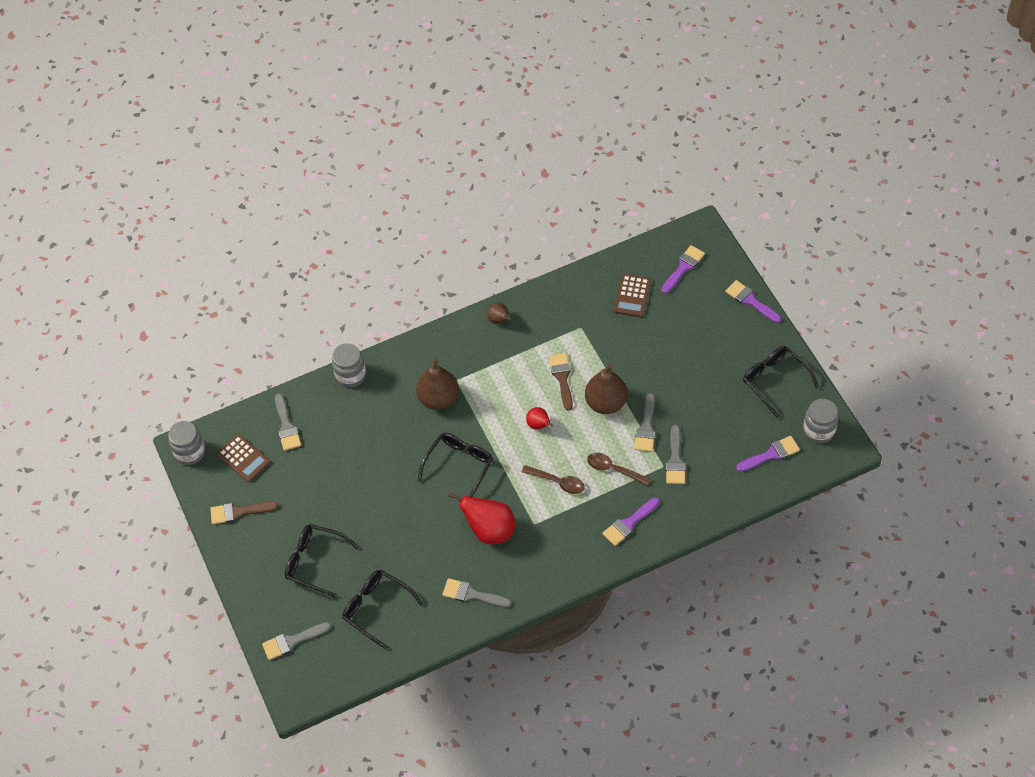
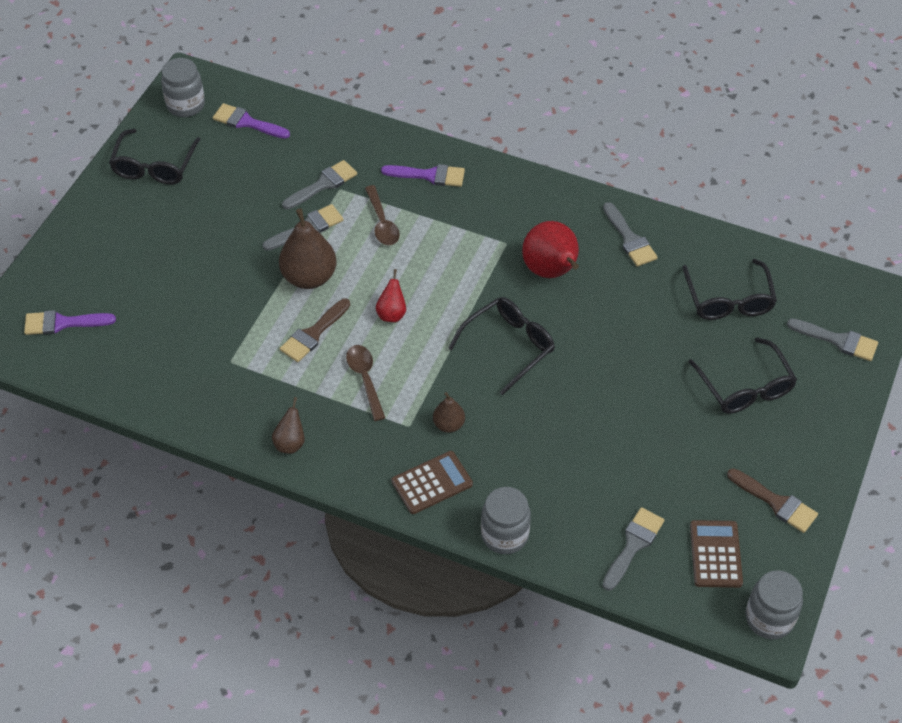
camera: 135 degrees left, 5 degrees down
(438, 398) = (449, 425): brown pear -> brown pear, size x0.53
(459, 466) = (509, 346): black glasses -> black glasses turned 150 degrees clockwise
(558, 482) = (441, 255): brown spoon -> brown spoon (365, 379)
(632, 296) = (144, 343): brown calculator -> brown calculator (432, 483)
(750, 301) = (63, 241): purple brush -> none

